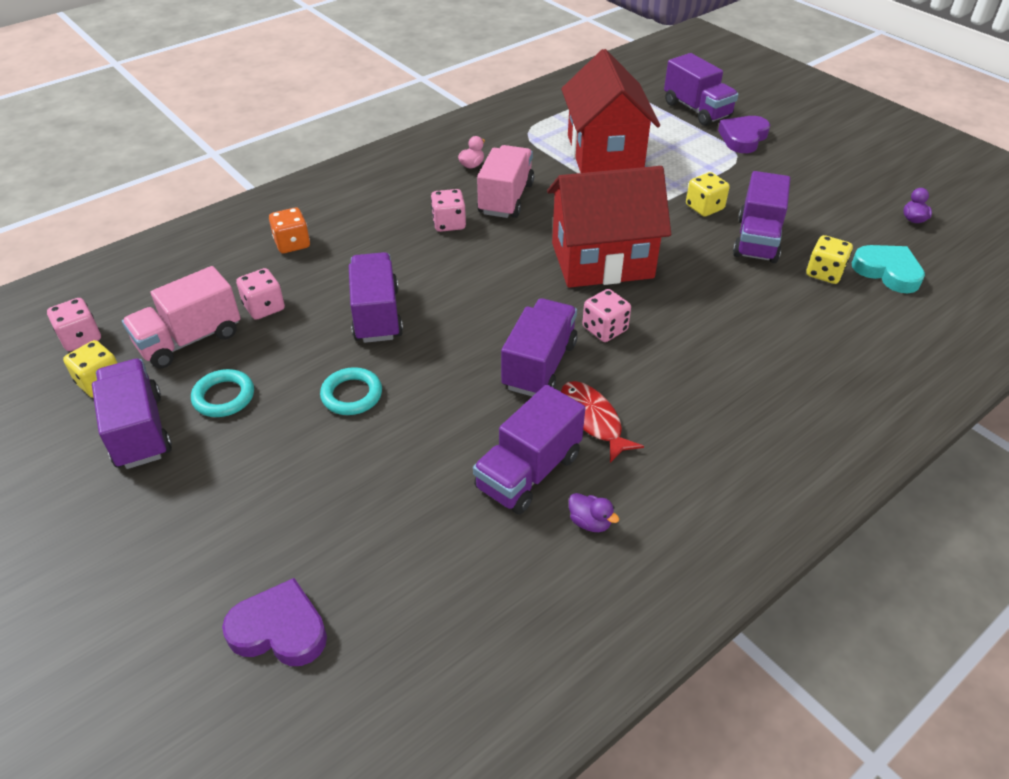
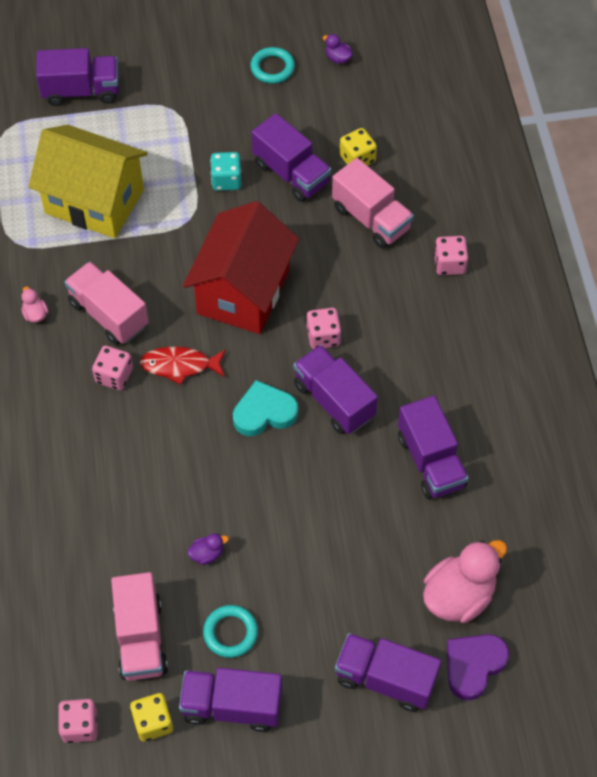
camera: 60 degrees left, 15 degrees up
(264, 307) = (135, 566): pink dice -> pink dice (449, 264)
(292, 244) = (56, 512): orange dice -> none
(352, 395) = (285, 541): turquoise ring -> turquoise ring (272, 68)
(369, 572) = (459, 595): none -> pink duck
(376, 315) = (202, 485): purple truck -> purple truck (385, 679)
(590, 522) = (492, 448): purple duck -> purple duck (207, 554)
(592, 420) = (408, 397): red fish -> red fish (180, 365)
(604, 152) = (94, 201): red house -> yellow house
(704, 207) = (226, 180): yellow dice -> turquoise dice
(743, 138) = (151, 88): purple heart -> none
(770, 308) = (371, 218): none -> pink truck
(887, 272) = (382, 120): turquoise heart -> turquoise heart (264, 412)

